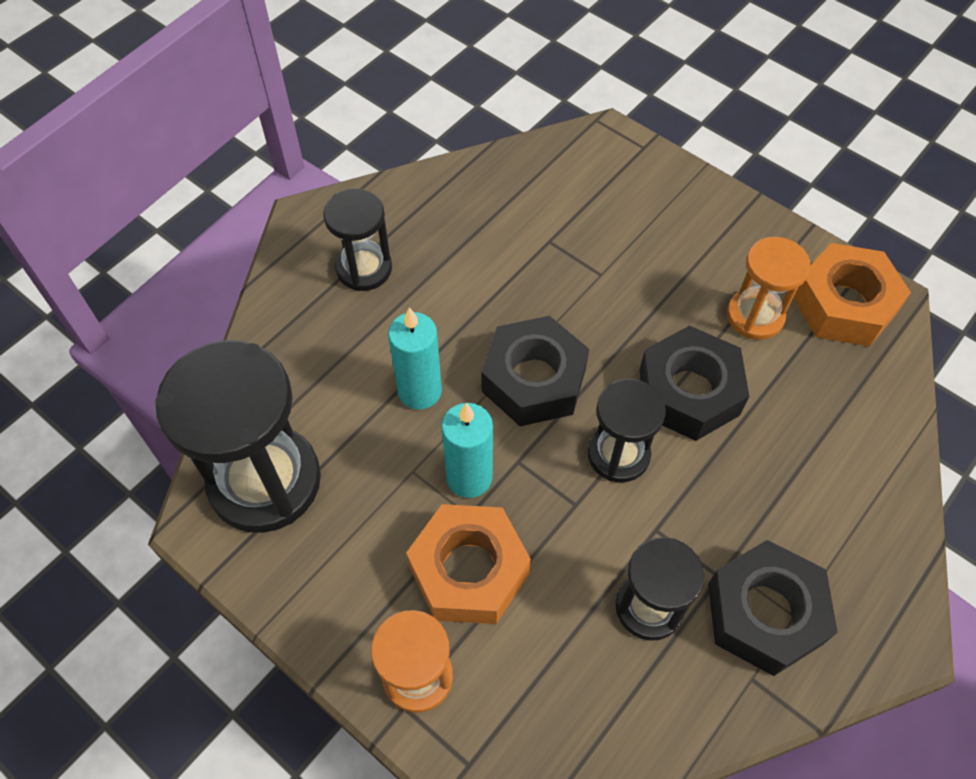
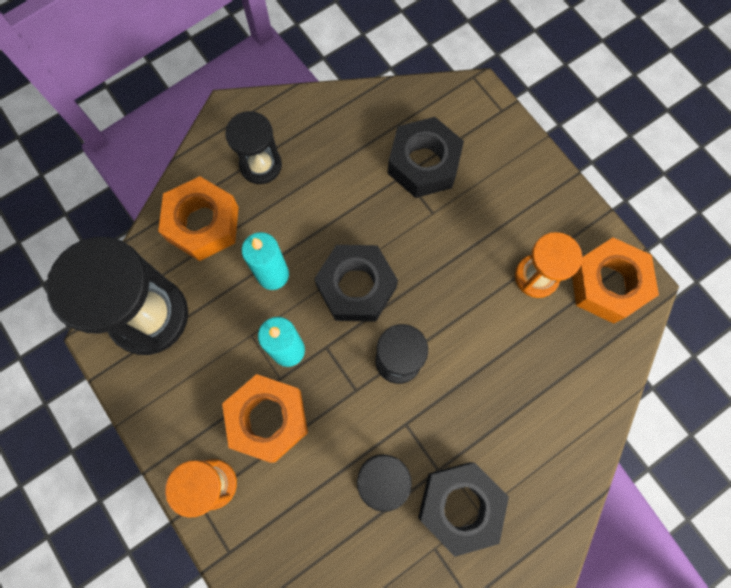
camera: 15 degrees right, 15 degrees up
(307, 352) = (203, 224): none -> orange nut
(688, 392) = (465, 325): black nut -> black nut (423, 163)

